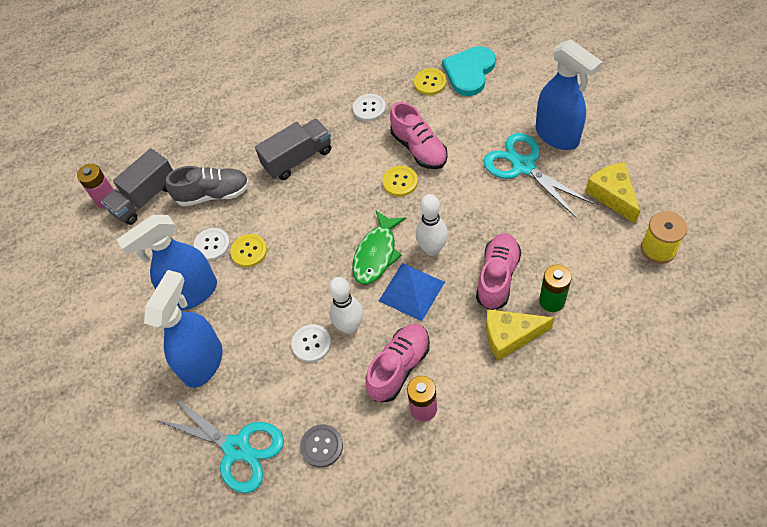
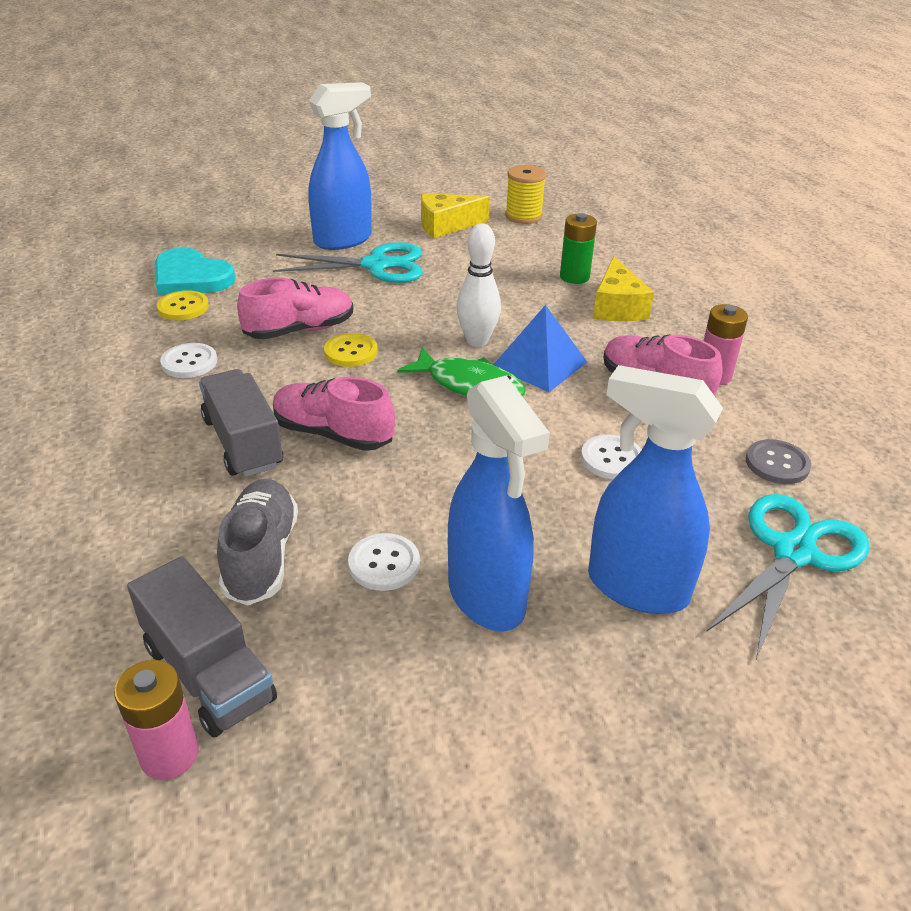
camera: 90 degrees left, 20 degrees down
(249, 251) = (417, 515): yellow button -> none
(350, 326) = (587, 420): white bowling pin -> none
(497, 277) = (533, 303): pink shoe -> pink shoe (333, 434)
(523, 166) = (376, 265): turquoise scissors -> turquoise scissors turned 150 degrees counterclockwise

